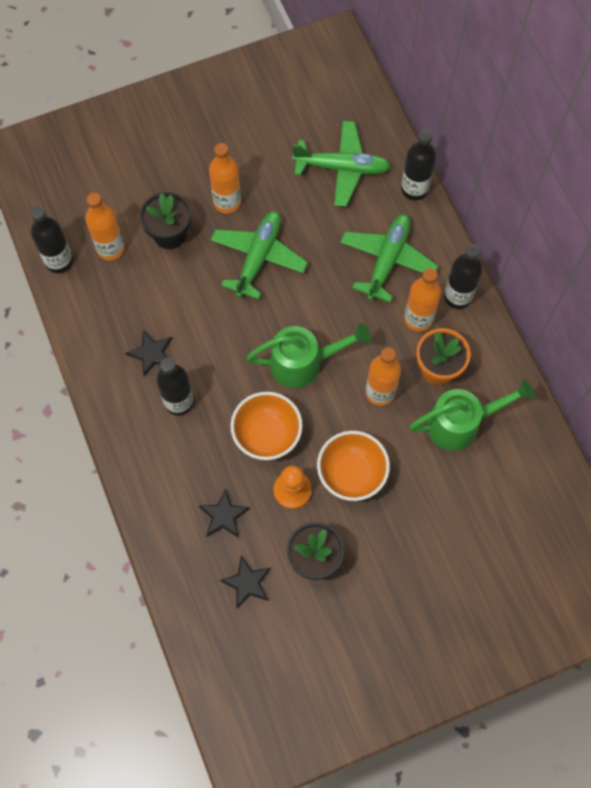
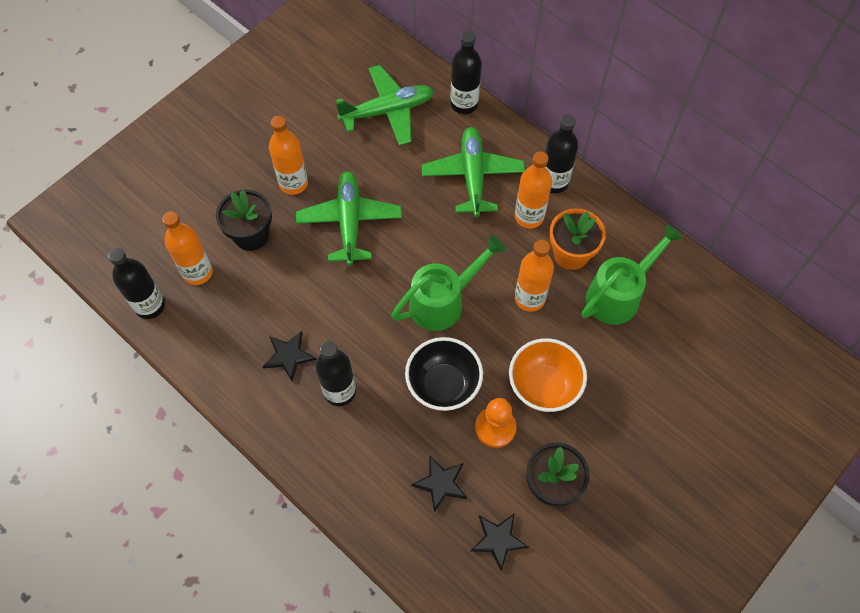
camera: 25 degrees left, 5 degrees down
(267, 435) = (443, 385): orange bowl -> black bowl

